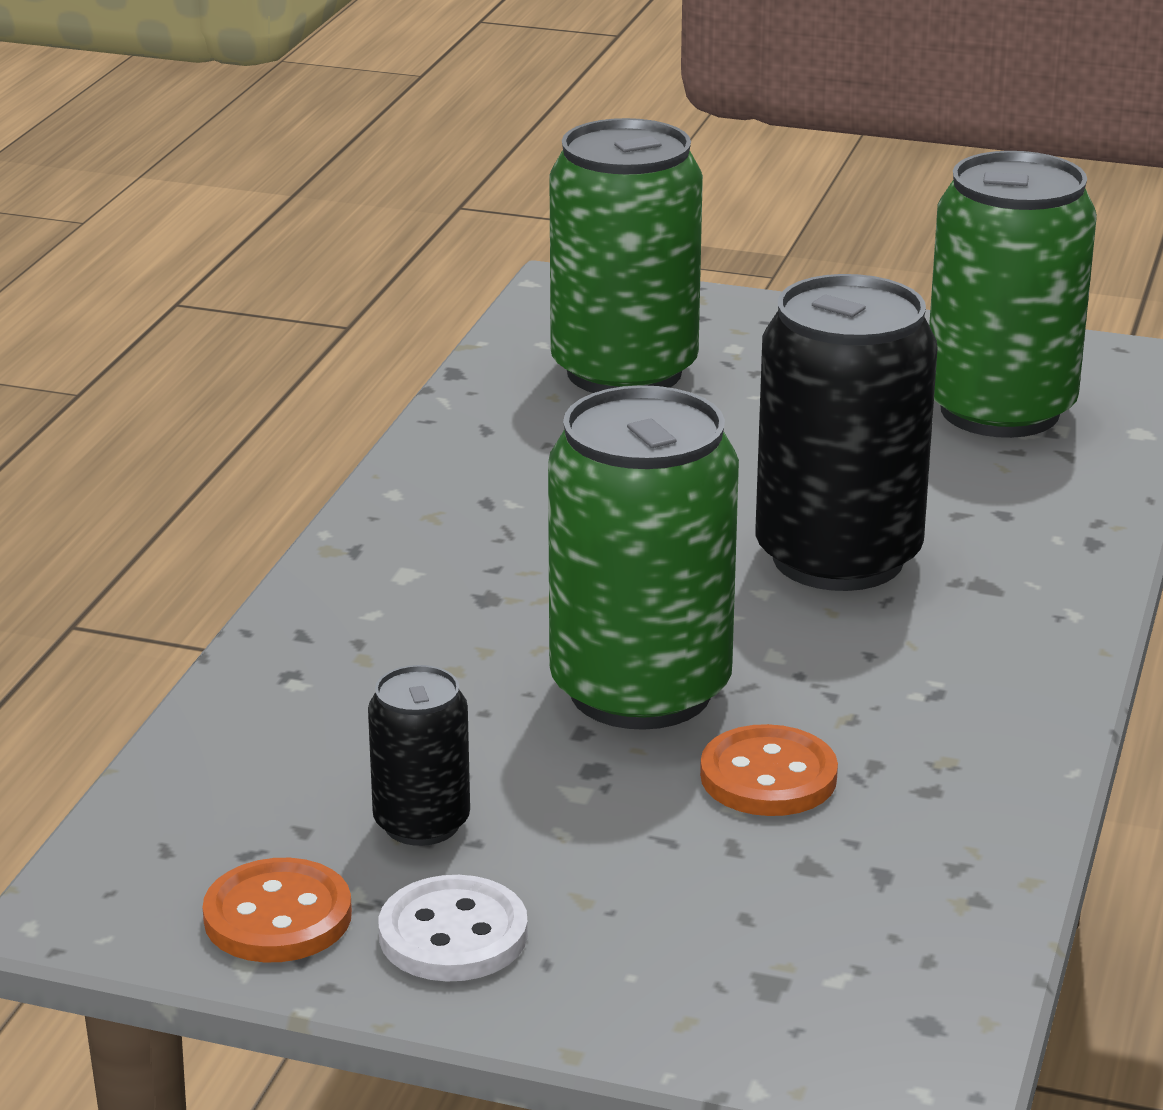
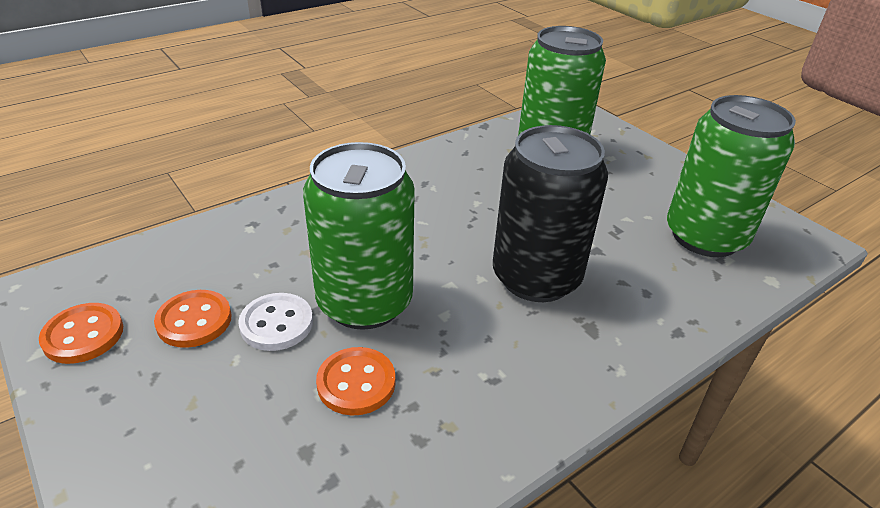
camera: 35 degrees right, 10 degrees up
(421, 823) = (194, 320): black can -> orange button
(453, 934) = (121, 388): white button -> white button (276, 324)

